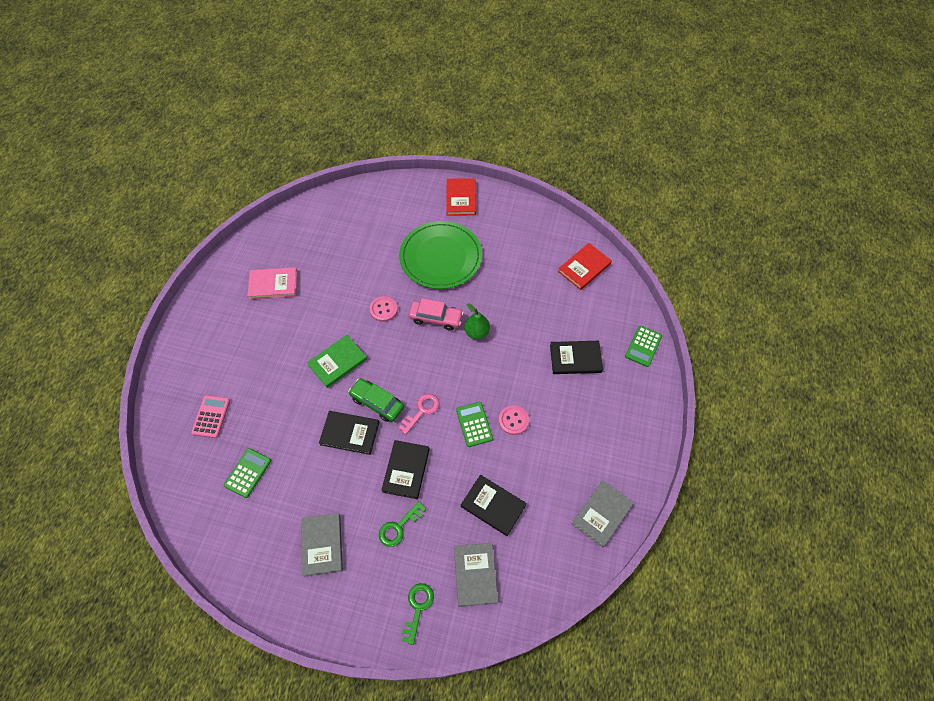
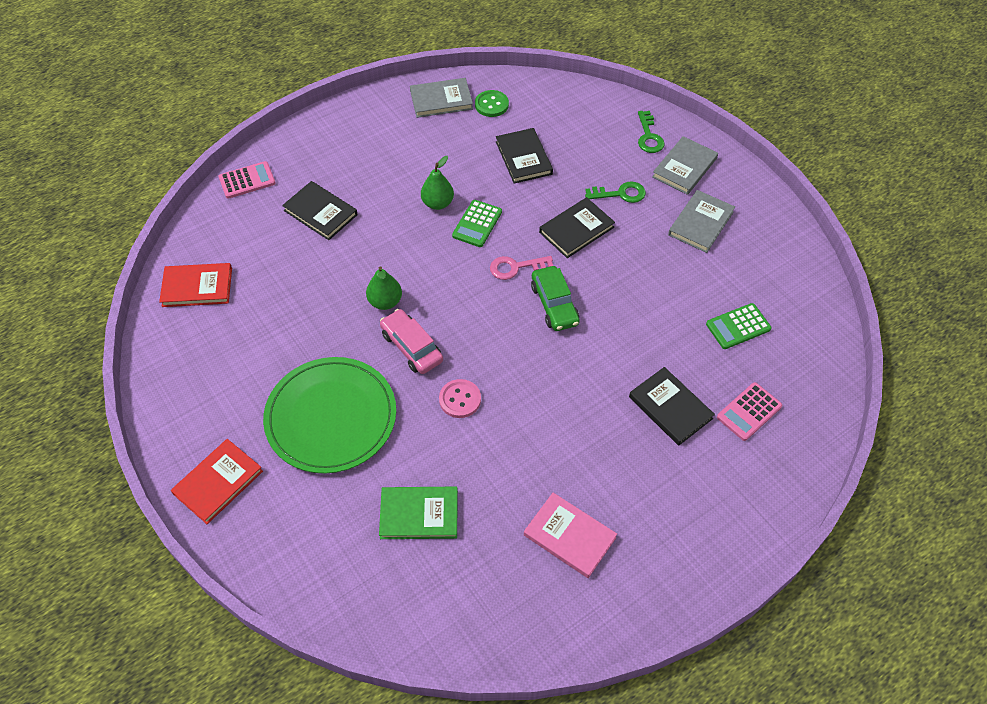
camera: 140 degrees left, 5 degrees down
(337, 362) = (563, 375): green book -> green book (419, 514)
(350, 433) = (606, 295): black book -> black book (670, 408)
(418, 608) = (649, 136): green key -> green key turned 60 degrees counterclockwise
(475, 574) = (583, 127): grey book -> grey book (684, 168)
(513, 420) = (438, 203): pink button -> green pear
(562, 540) = (491, 105): none -> green button
(643, 346) = (247, 180): green calculator -> pink calculator

